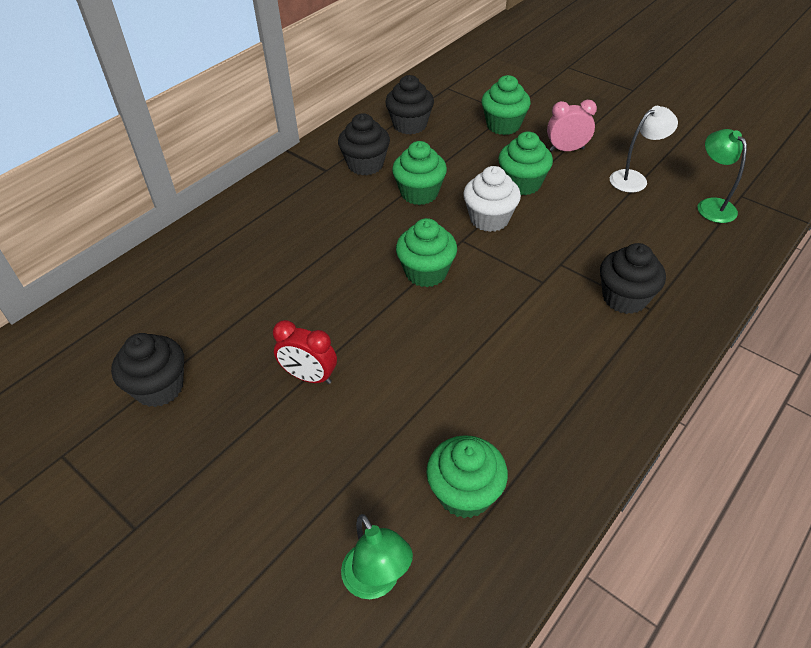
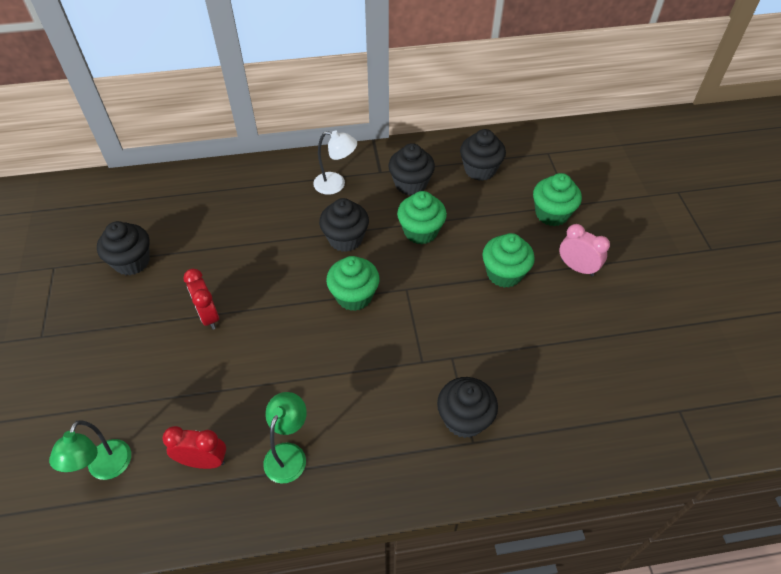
camera: 40 degrees right, 5 degrees up
(361, 236) = (345, 239): none -> black cupcake
(464, 493) = (203, 461): green cupcake -> red clock
(489, 219) = (444, 286): white cupcake -> none
(634, 179) = (601, 330): white lamp -> white lamp (336, 184)
(711, 205) = (638, 399): green lamp -> green lamp (289, 454)

